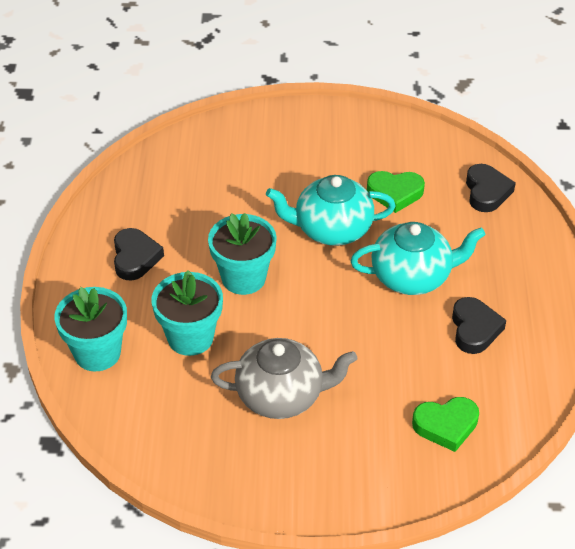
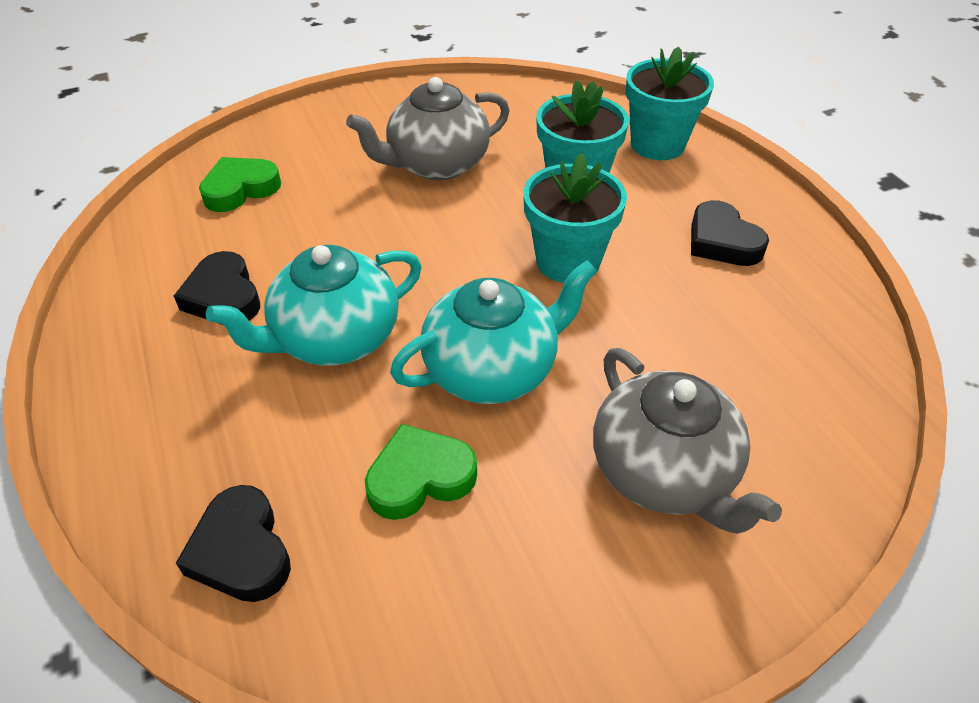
camera: 155 degrees right, 0 degrees up
(280, 159) = (664, 472): none -> grey teapot

